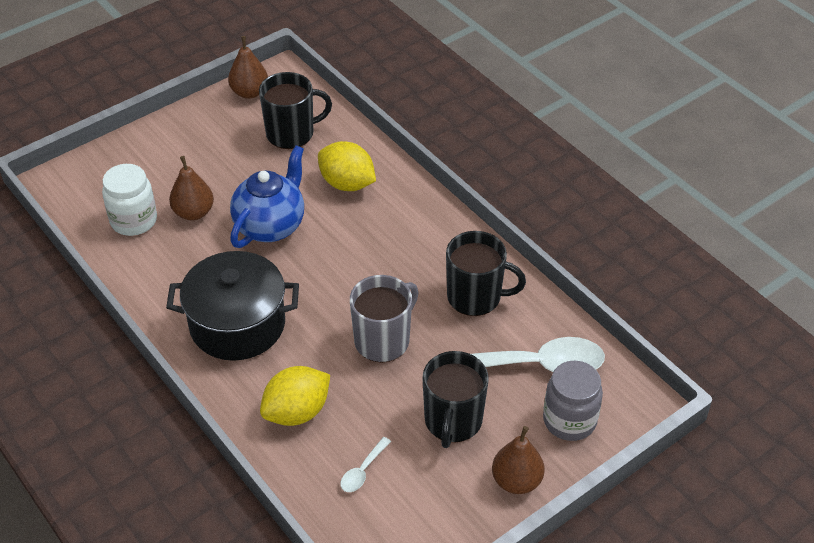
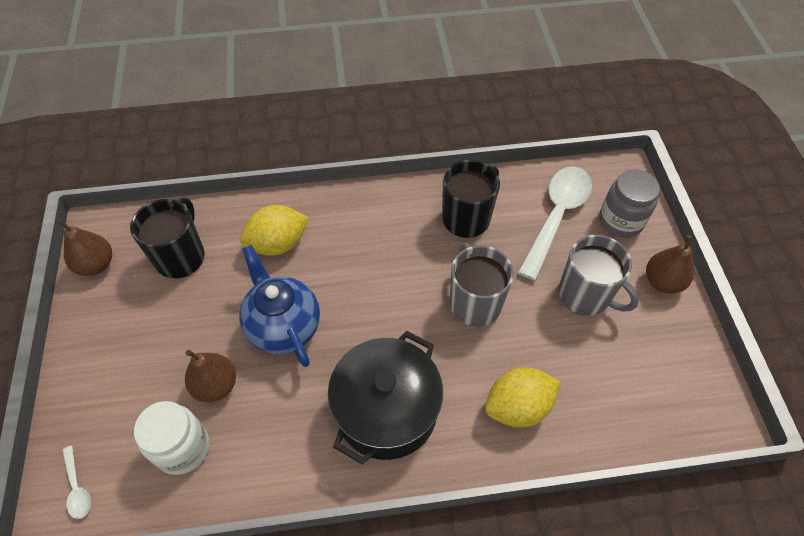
camera: 60 degrees left, 10 degrees up
(297, 412) = (518, 406): yellow lemon -> yellow lemon turned 75 degrees clockwise
(363, 471) = (606, 384): white spoon -> white spoon (77, 488)
(453, 421) = (585, 295): black mug -> grey mug

